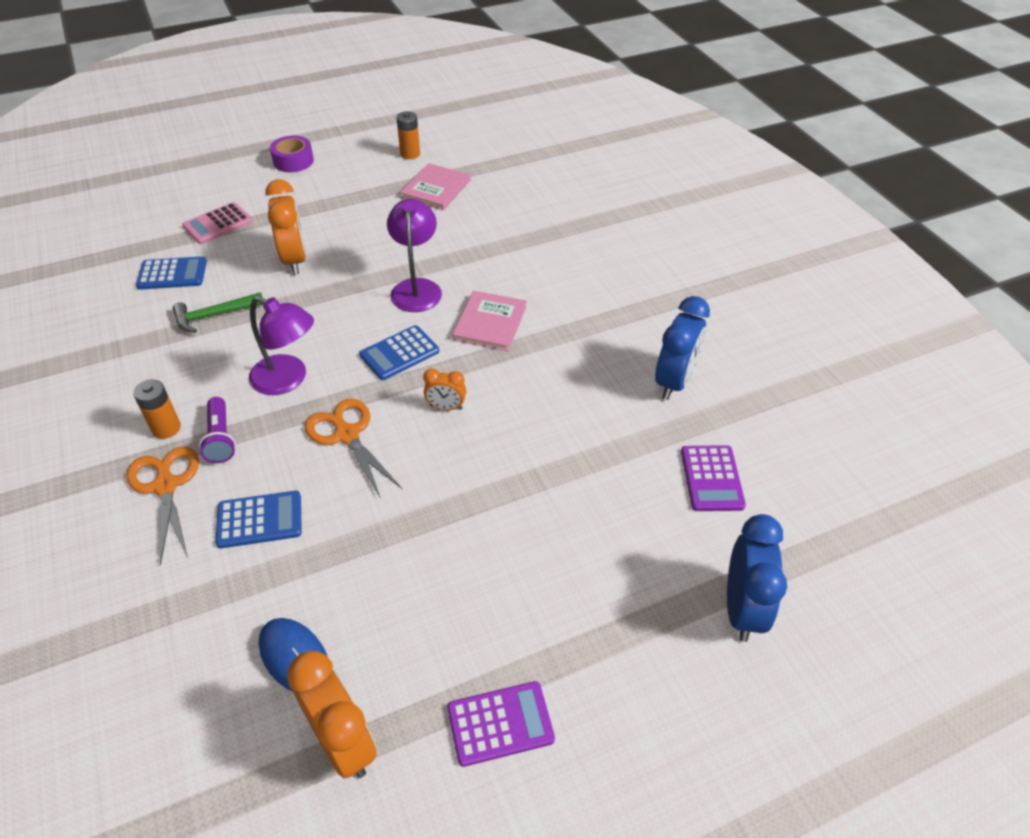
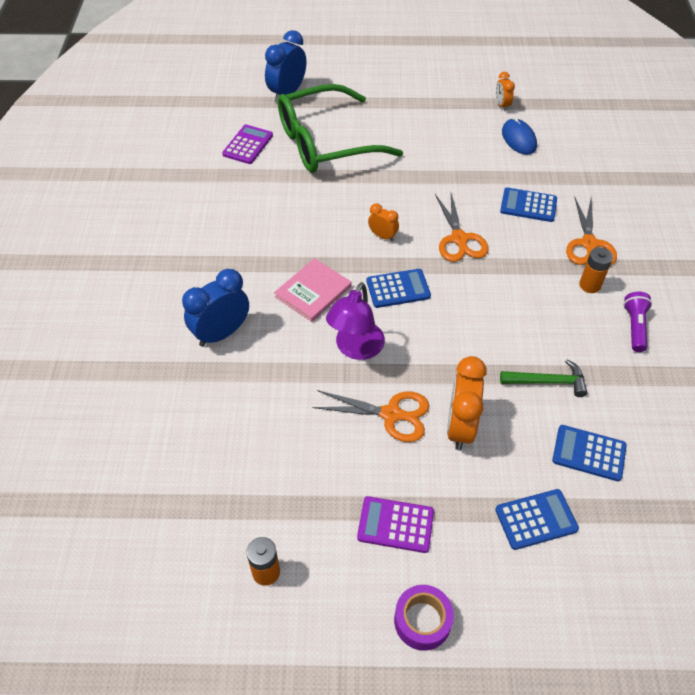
camera: 155 degrees left, 5 degrees up
(218, 224) = (536, 519): pink calculator -> blue calculator
(220, 438) = (549, 265): purple flashlight -> purple flashlight (634, 327)
(288, 380) = (492, 295): purple lamp -> none
(343, 742) = (502, 105): orange clock -> orange clock, size x0.54
(360, 252) = (391, 414): none -> orange scissors
(436, 189) = (269, 485): pink book -> none
(500, 723) = (428, 91): purple calculator -> purple calculator (395, 525)
(606, 526) = (326, 142): none -> green glasses
(674, 381) = (216, 203): blue clock -> blue clock (221, 333)

